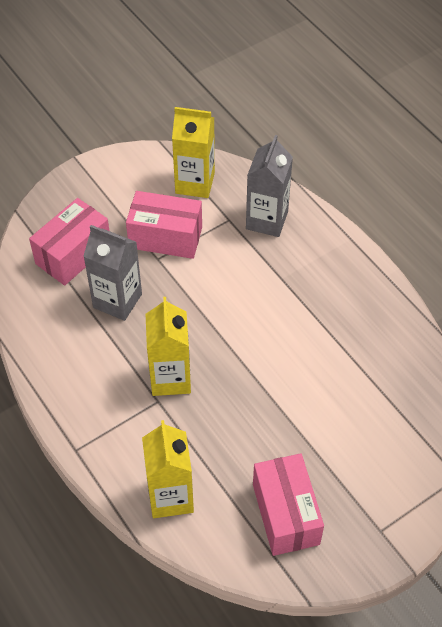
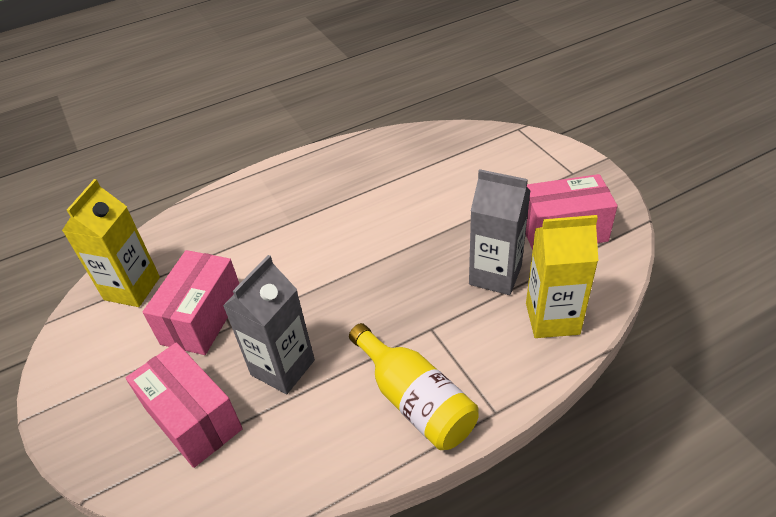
camera: 80 degrees left, 10 degrees down
(86, 393) = (415, 401): none -> yellow bottle
(170, 378) = (402, 316): yellow carton -> none
(267, 220) = (211, 229): grey carton -> grey carton (495, 275)

